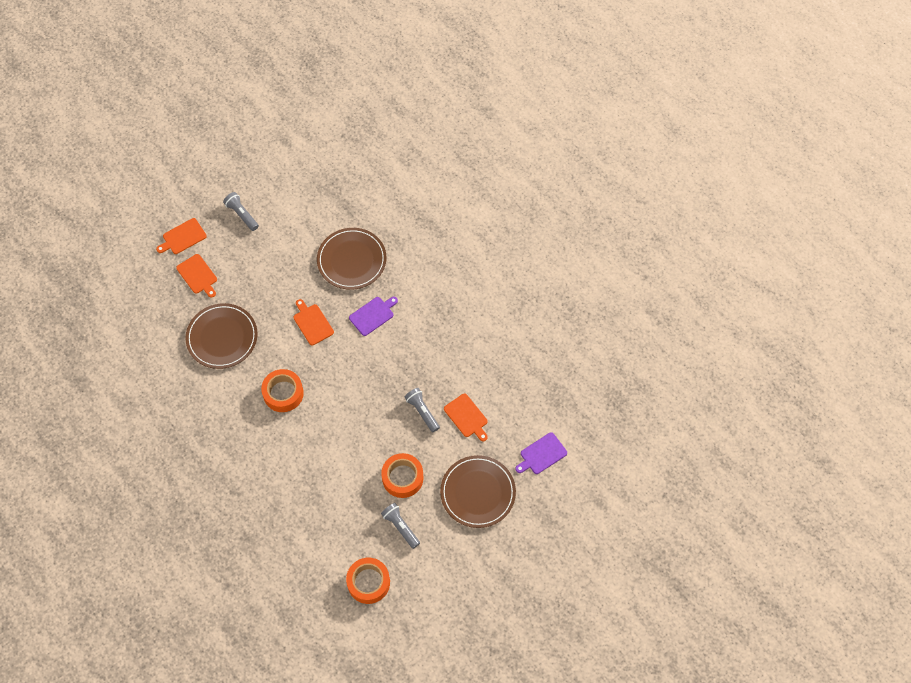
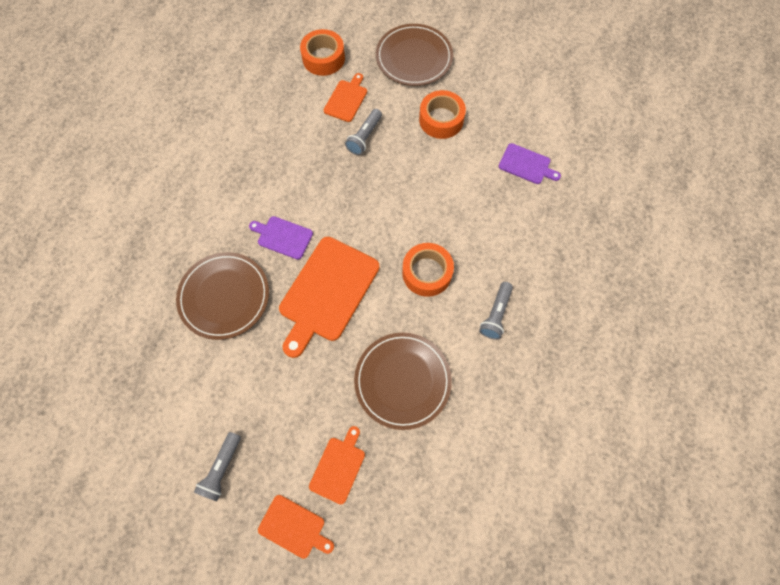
camera: 120 degrees left, 5 degrees up
(312, 323) = (327, 292): orange cutting board -> orange cutting board, size x1.92
(368, 582) = (553, 97): orange tape -> orange tape (323, 58)
(400, 527) = (487, 98): grey flashlight -> grey flashlight (495, 314)
(542, 454) = (346, 29): purple cutting board -> purple cutting board (526, 165)

